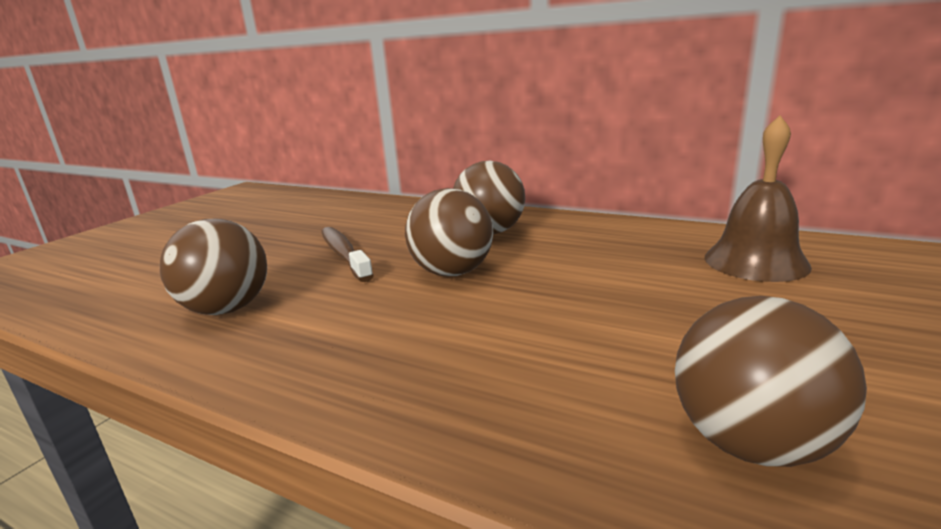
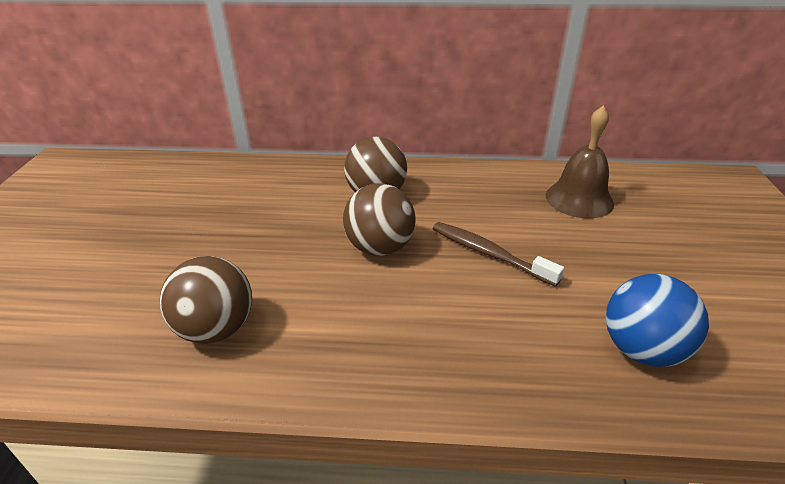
camera: 25 degrees left, 15 degrees up
(344, 254) = (267, 242): brown toothbrush -> brown toothbrush (489, 253)
(750, 443) = (642, 350): brown ball -> blue ball

